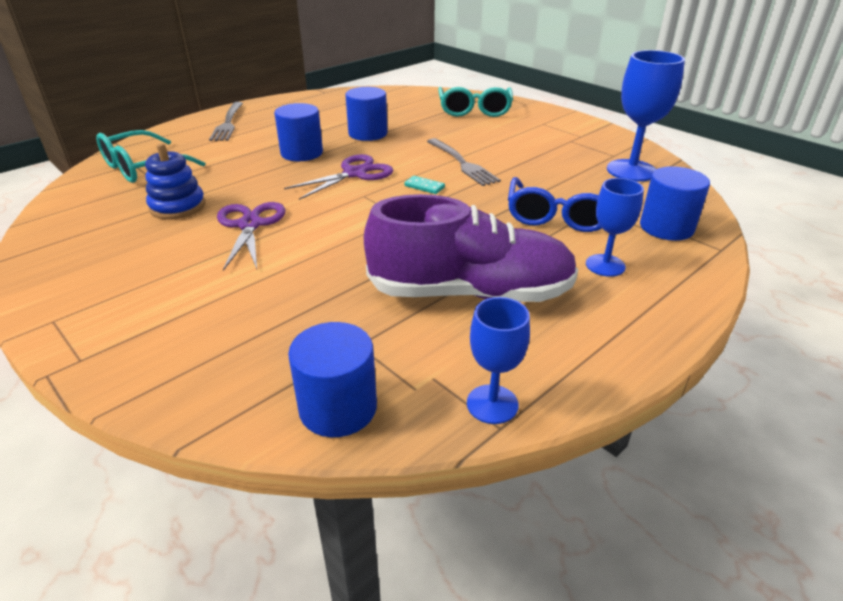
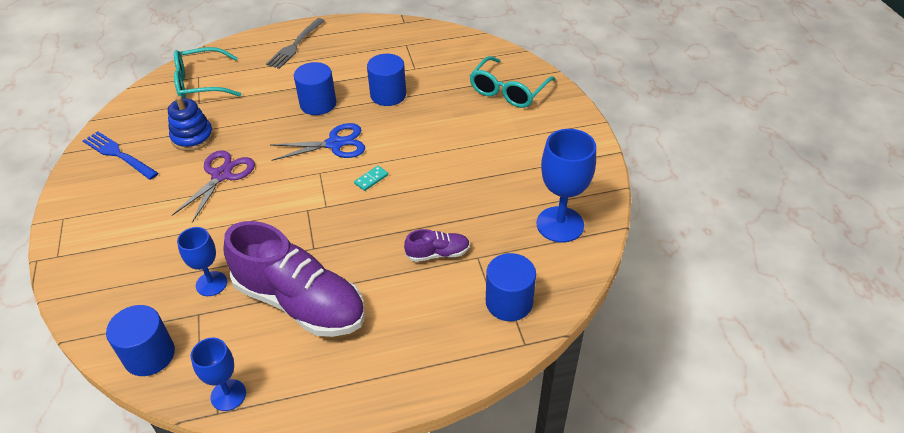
camera: 30 degrees right, 10 degrees up
(86, 243) = (118, 155): none -> blue fork
(354, 174) = (335, 144): purple scissors -> blue scissors
(424, 187) = (371, 179): turquoise domino -> turquoise domino turned 75 degrees clockwise
(462, 163) = (427, 161): grey fork -> none
(558, 216) = (438, 254): blue glasses -> purple shoe
(605, 265) = (416, 319): blue goblet -> blue goblet (211, 284)

